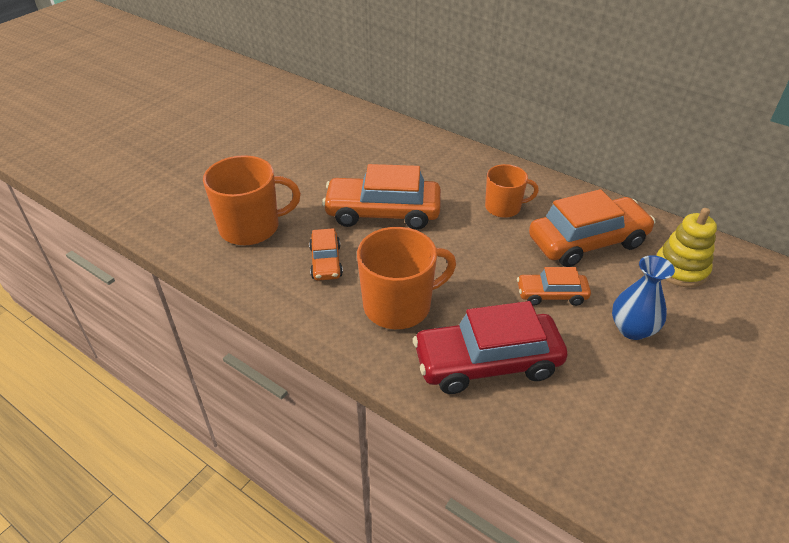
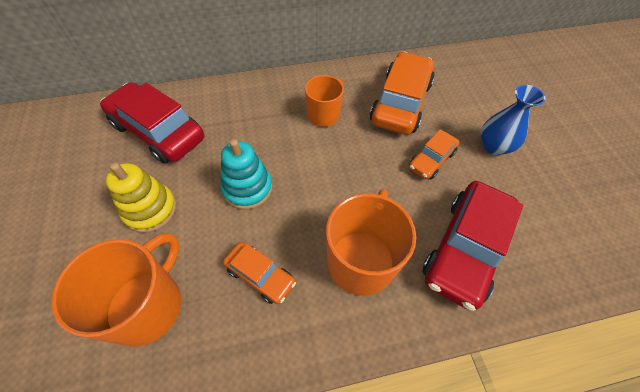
camera: 50 degrees left, 15 degrees up
(371, 145) = (158, 132): none -> red car
(383, 213) = (247, 188): orange car -> turquoise stacking toy
(680, 269) = (463, 84): yellow stacking toy -> yellow stacking toy (150, 209)

